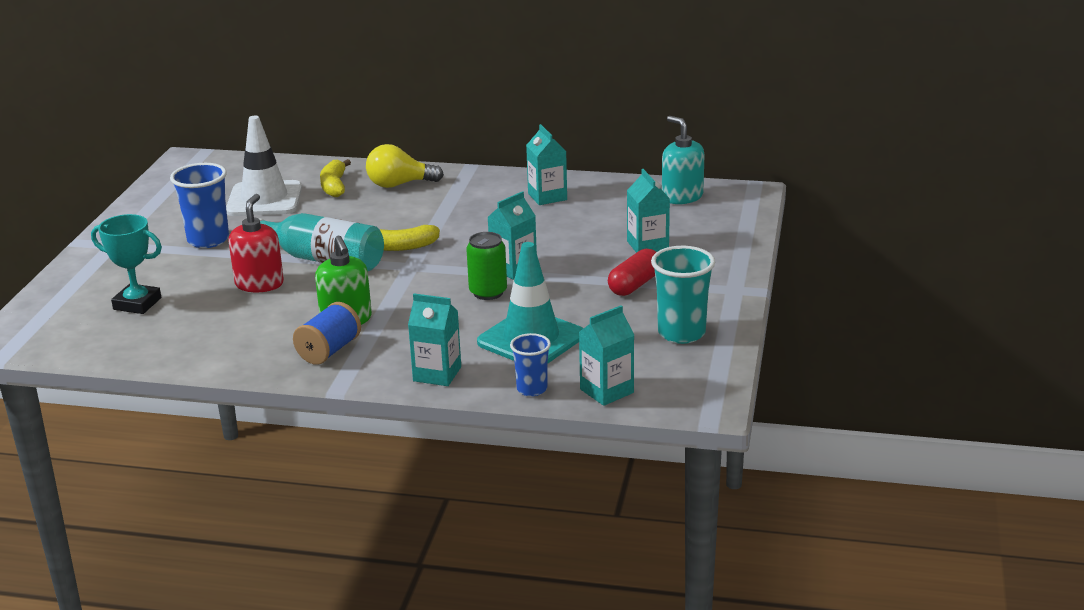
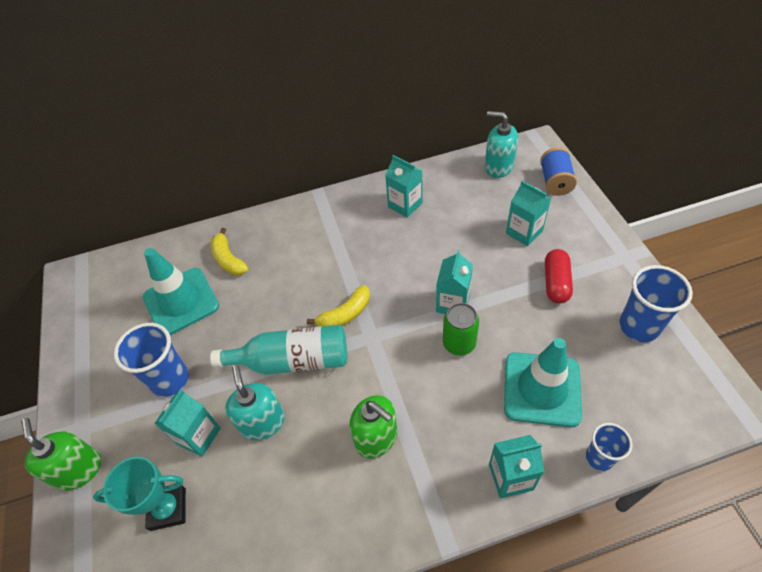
camera: 25 degrees left, 25 degrees up
(89, 264) = (79, 470): none -> green soap dispenser
(259, 284) = (262, 422): red soap dispenser -> turquoise soap dispenser
(264, 199) = (181, 301): white traffic cone -> turquoise traffic cone
(329, 351) = (396, 491): blue spool -> blue spool (555, 182)
(399, 184) = (280, 236): yellow light bulb -> none
(607, 391) = (654, 429): turquoise carton -> turquoise carton (198, 436)
(681, 333) = (639, 326): turquoise cup -> blue cup

